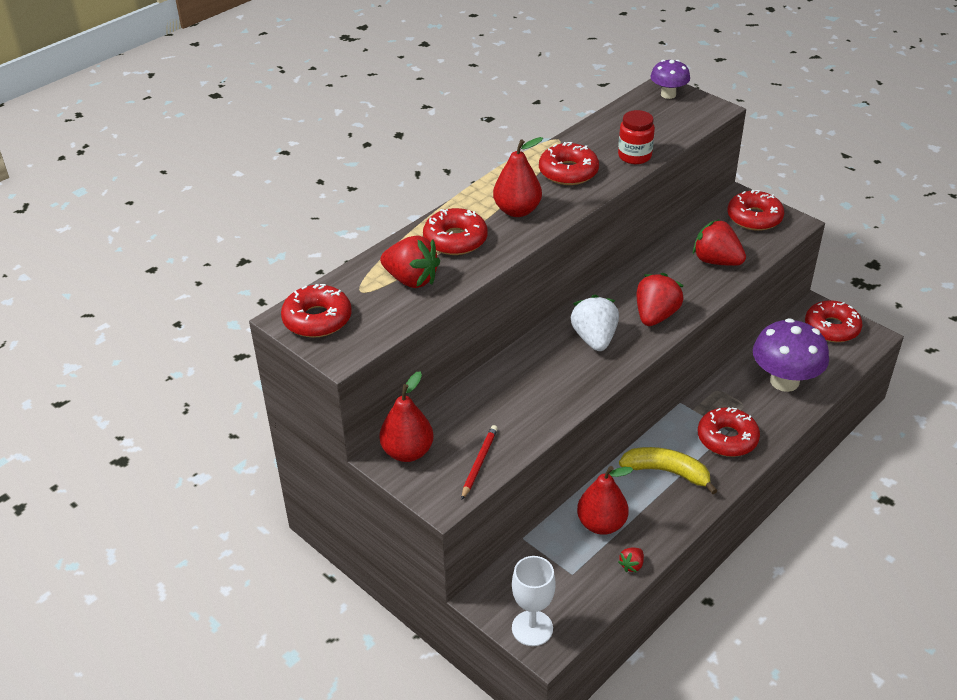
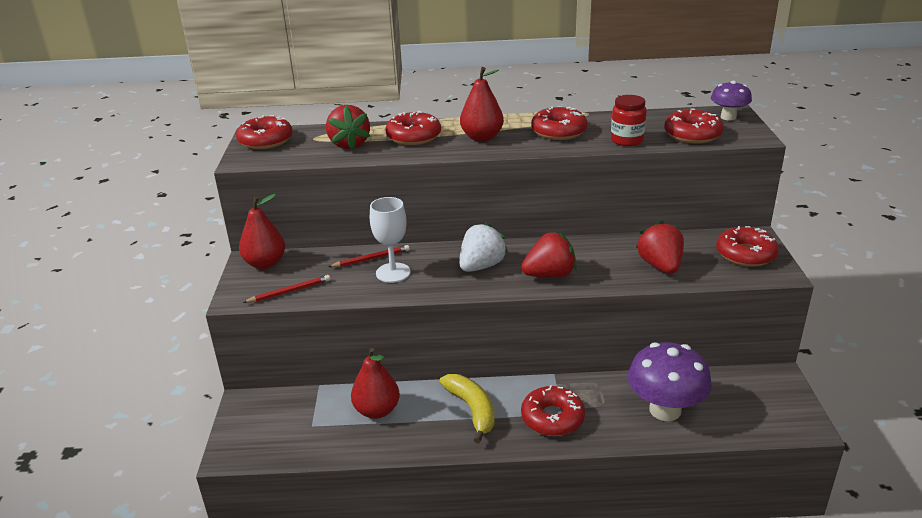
camera: 45 degrees right, 10 degrees down
(495, 387) = (371, 259): none -> red pencil
(532, 628) = (239, 438): white goblet -> white goblet (393, 273)
(631, 565) = (354, 448): red strawberry -> none
(831, 328) = (773, 398): red donut -> red donut (692, 135)

